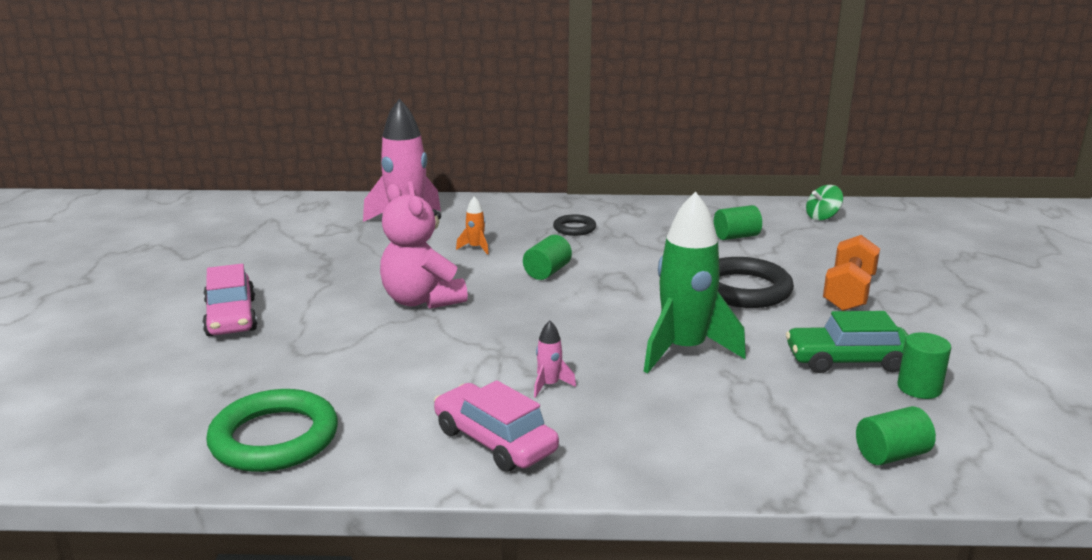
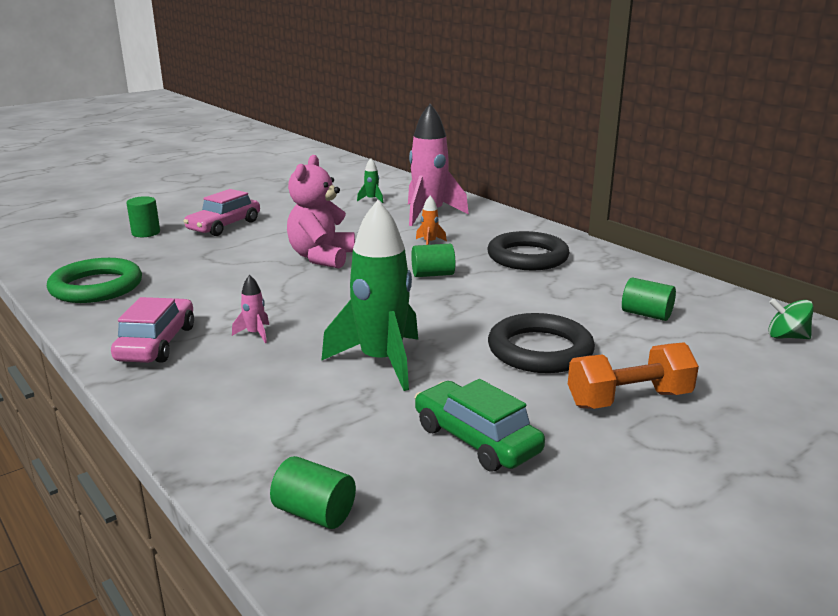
camera: 50 degrees right, 0 degrees up
(315, 230) = (371, 199): none -> green rocket
(574, 228) = (527, 257): black ring -> black ring, size x1.92
(919, 388) = (475, 494): green cylinder -> green cylinder (146, 233)

